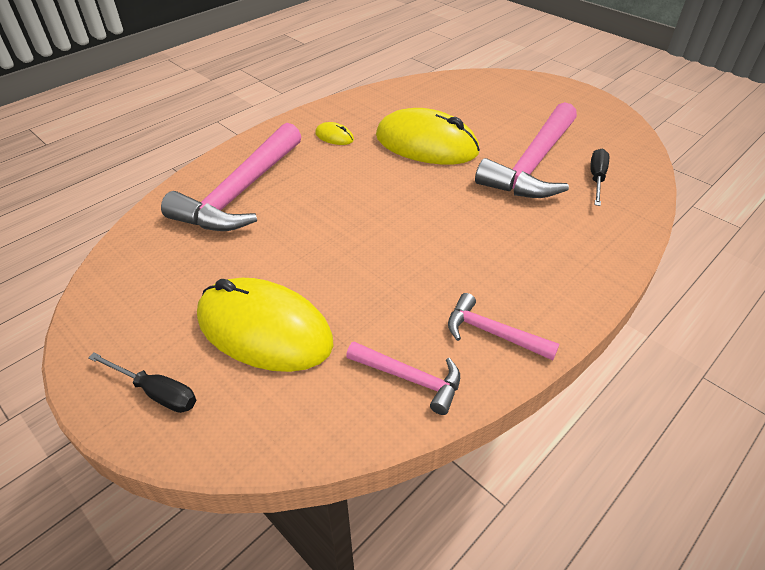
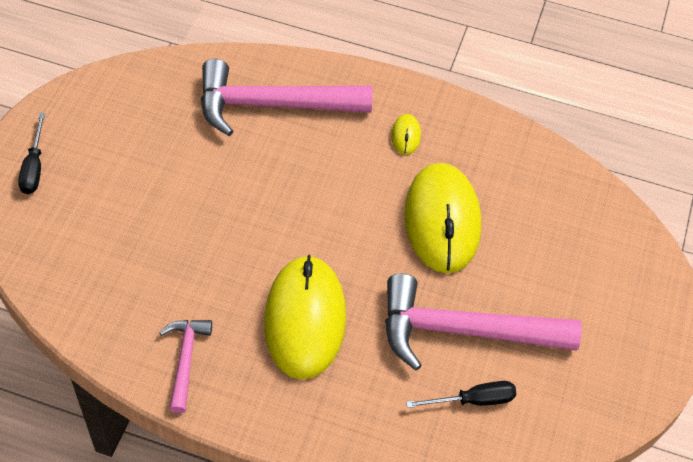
camera: 60 degrees right, 10 degrees up
(264, 329) = (118, 201): yellow mouse -> yellow mouse (305, 319)
(410, 378) = (111, 316): pink hammer -> none

